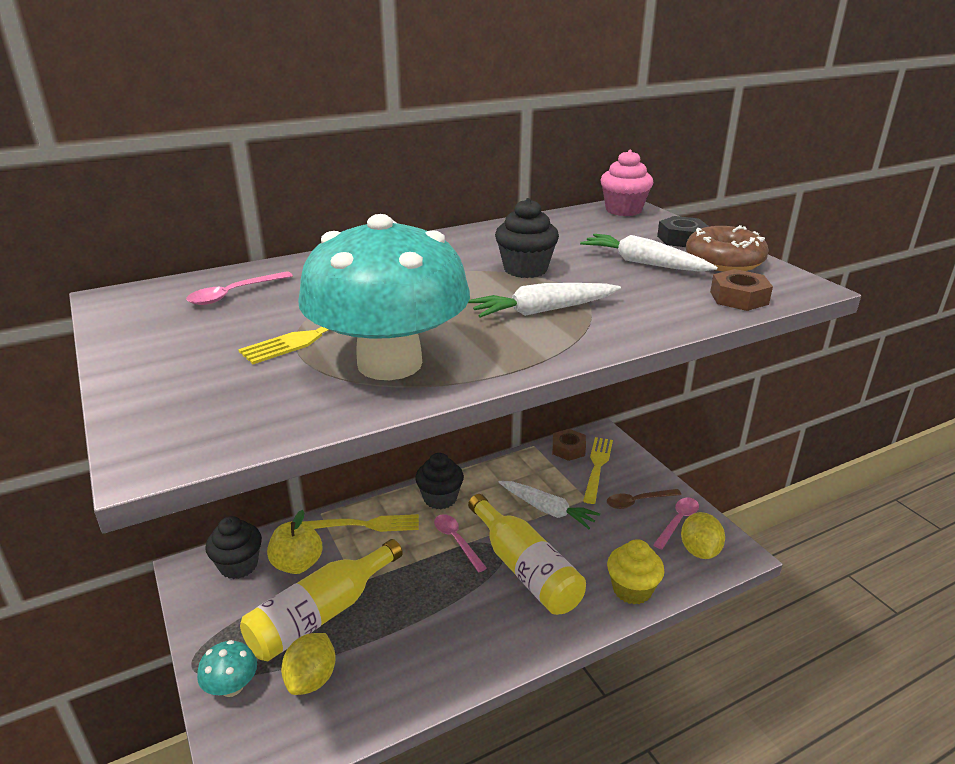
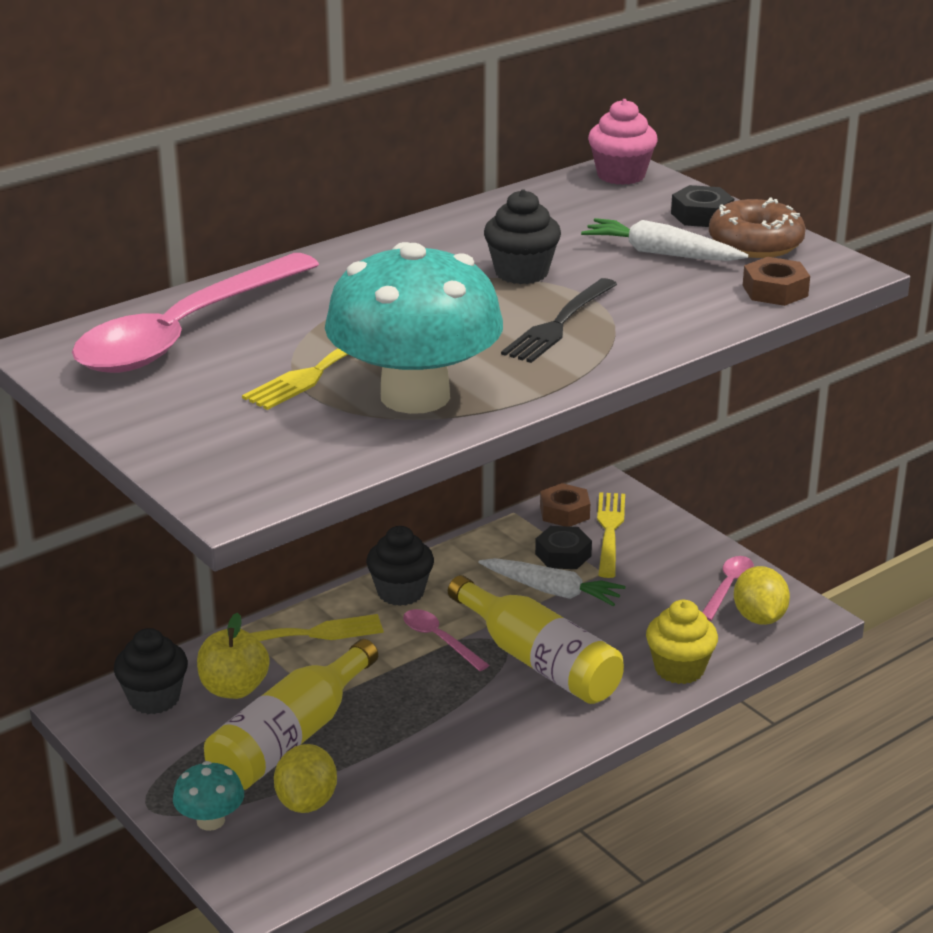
camera: 10 degrees left, 0 degrees up
(234, 294) = (185, 332): pink spoon -> pink spoon, size x2.41
(543, 311) = (559, 324): white carrot -> black fork
(561, 482) = (563, 555): none -> black nut
(637, 501) = (672, 569): brown spoon -> none

